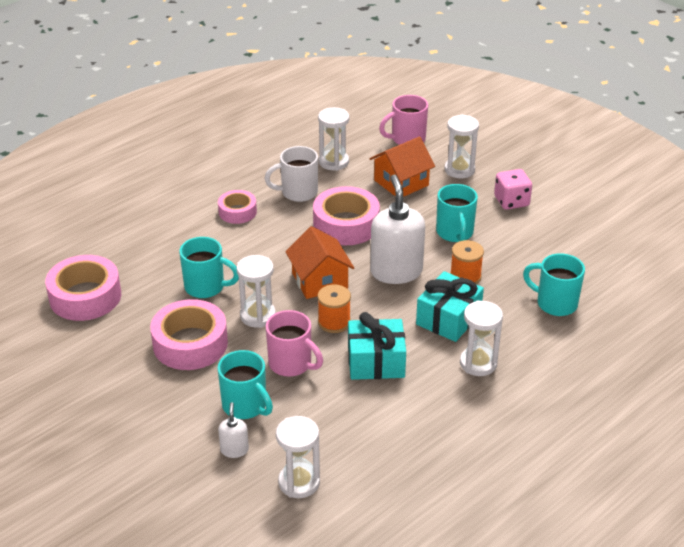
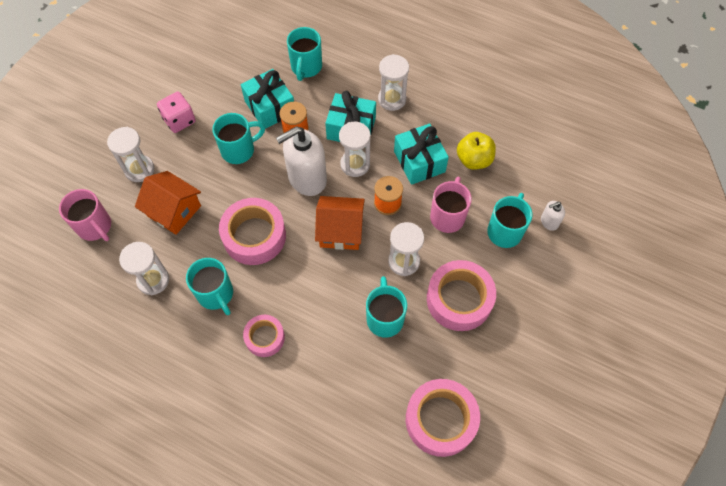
camera: 110 degrees left, 25 degrees up
(297, 192) = (216, 294): white mug -> turquoise mug
(299, 482) = (555, 172): white hourglass -> white hourglass (355, 164)
(319, 281) = (340, 230): orange house -> orange house turned 45 degrees clockwise
(355, 410) = (474, 160): none -> yellow apple
(504, 264) = (270, 107): none -> turquoise gift

